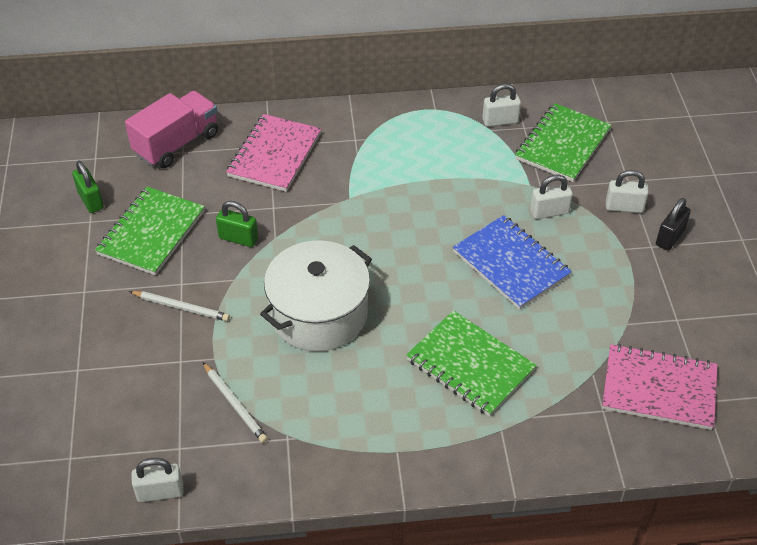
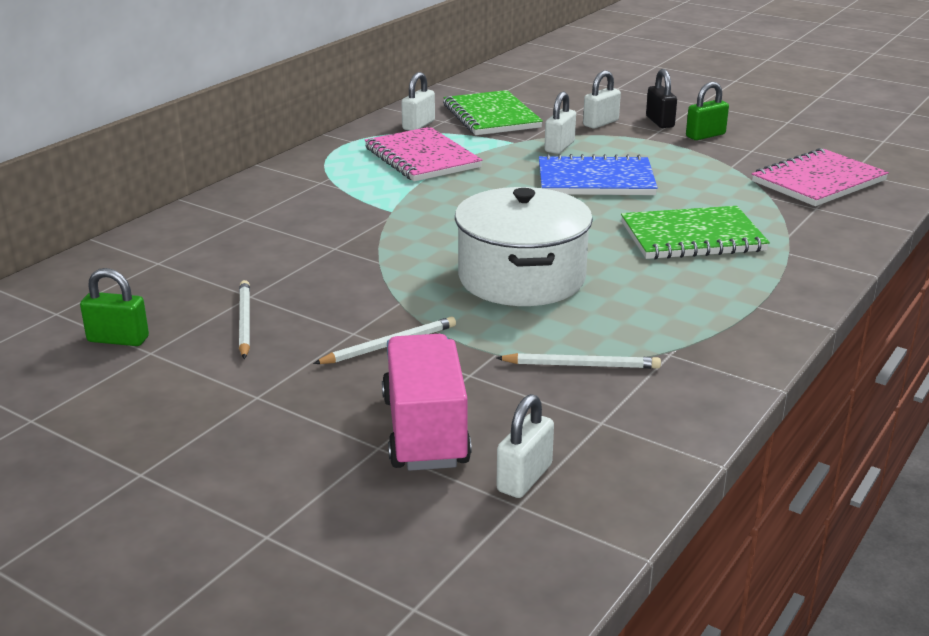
camera: 50 degrees left, 20 degrees down
(151, 233) = (244, 322): green notebook -> white pencil
(160, 492) = (654, 458): white padlock -> white padlock (524, 478)
(177, 144) = (139, 261): pink truck -> pink truck (425, 431)
(238, 238) = (345, 279): green padlock -> green padlock (705, 135)
(275, 155) = (264, 221): pink notebook -> pink notebook (422, 158)

